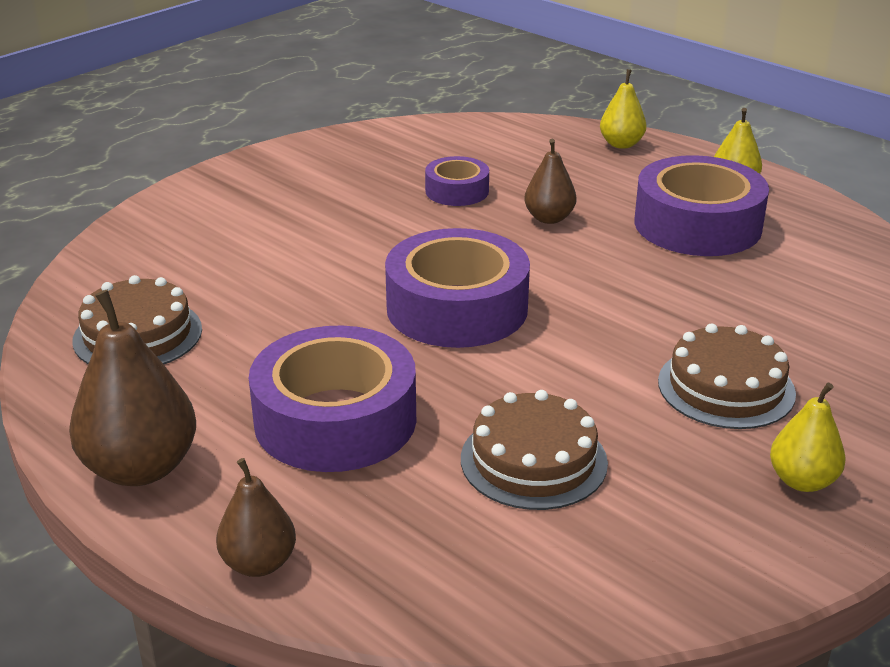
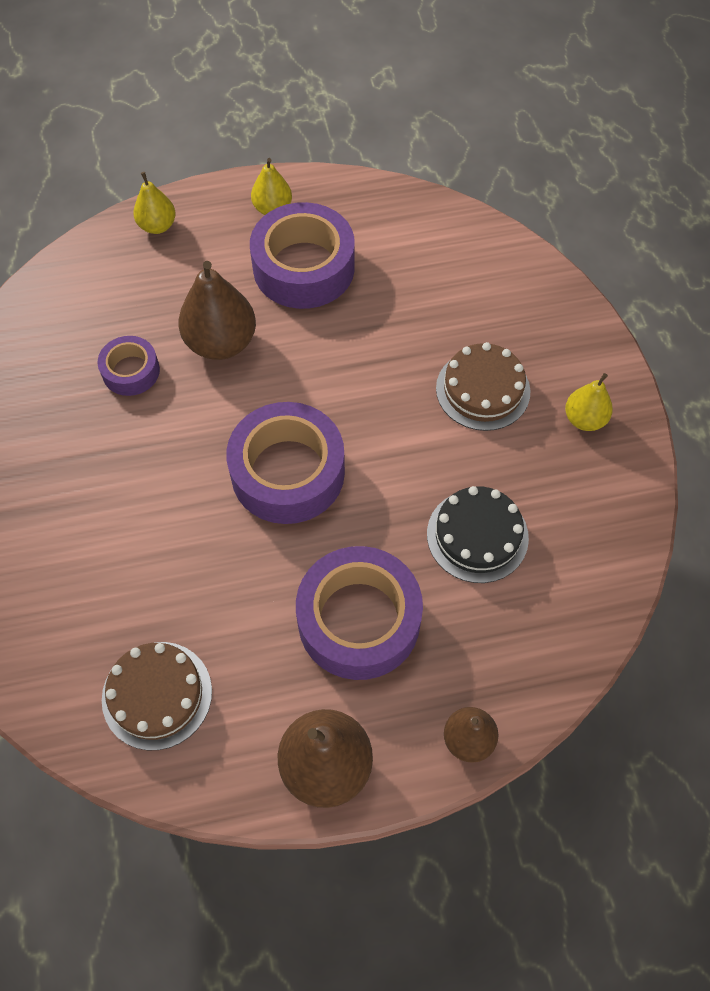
camera: 55 degrees left, 30 degrees up
(533, 460) = (477, 535): brown cake -> black cake
(549, 218) = (221, 342): brown pear -> brown pear, size x1.71

